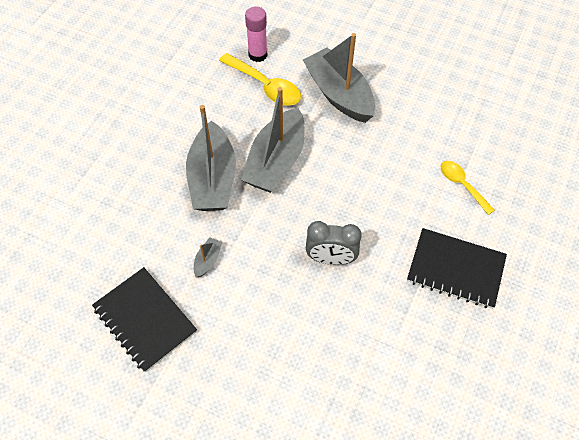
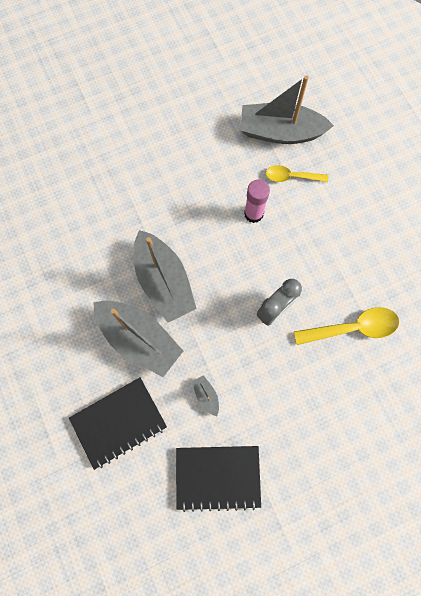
camera: 50 degrees left, 15 degrees up
(258, 55) = (52, 215): pink glue stick -> pink glue stick (253, 214)
(265, 86) = (88, 234): yellow spoon -> yellow spoon (352, 328)
(339, 94) = (144, 189): grey boat -> grey boat (280, 132)
(455, 270) = (348, 238): black notebook -> black notebook (119, 423)

